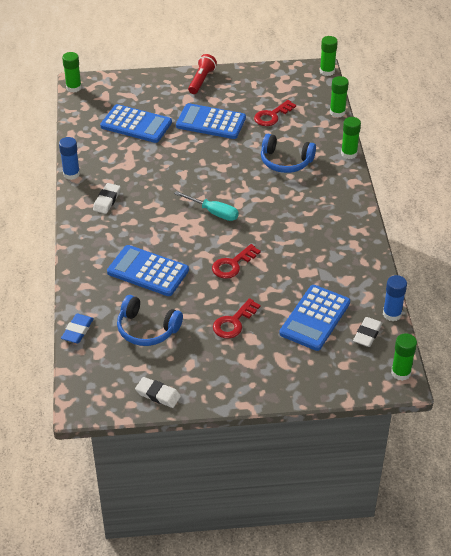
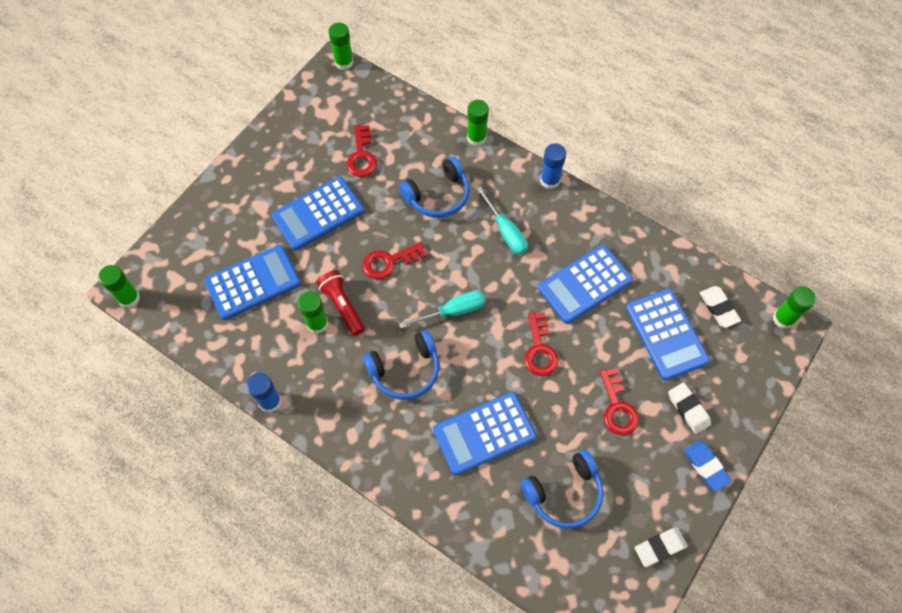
camera: 50 degrees left, 20 degrees up
(77, 331) = (513, 563): blue eraser -> blue eraser (706, 466)
(107, 200) = (344, 396): white eraser -> white eraser (688, 409)
(151, 215) = (405, 370): none -> blue headphones
(201, 80) = (245, 173): red flashlight -> red flashlight (342, 306)
(214, 168) = (389, 262): none -> red key
(297, 204) = (505, 231): none -> turquoise screwdriver
(304, 260) = (584, 284): none -> blue calculator
(337, 112) = (410, 101): green glue stick -> green glue stick (317, 323)
(392, 314) = (709, 269): blue glue stick -> blue glue stick (549, 180)

